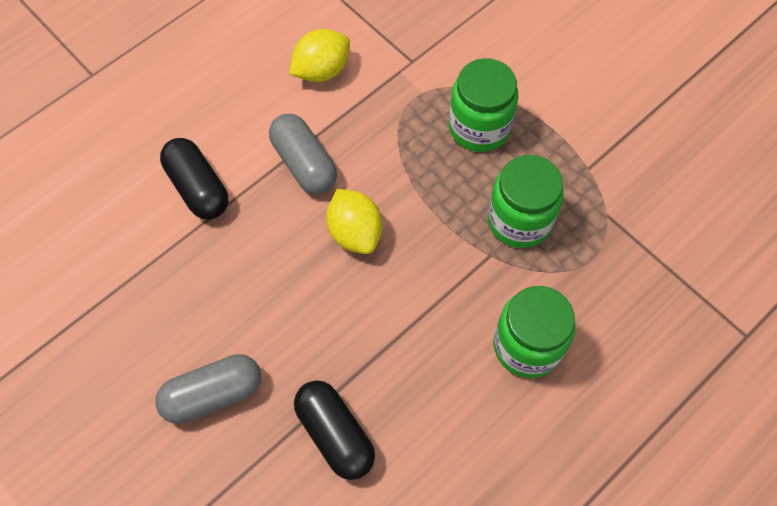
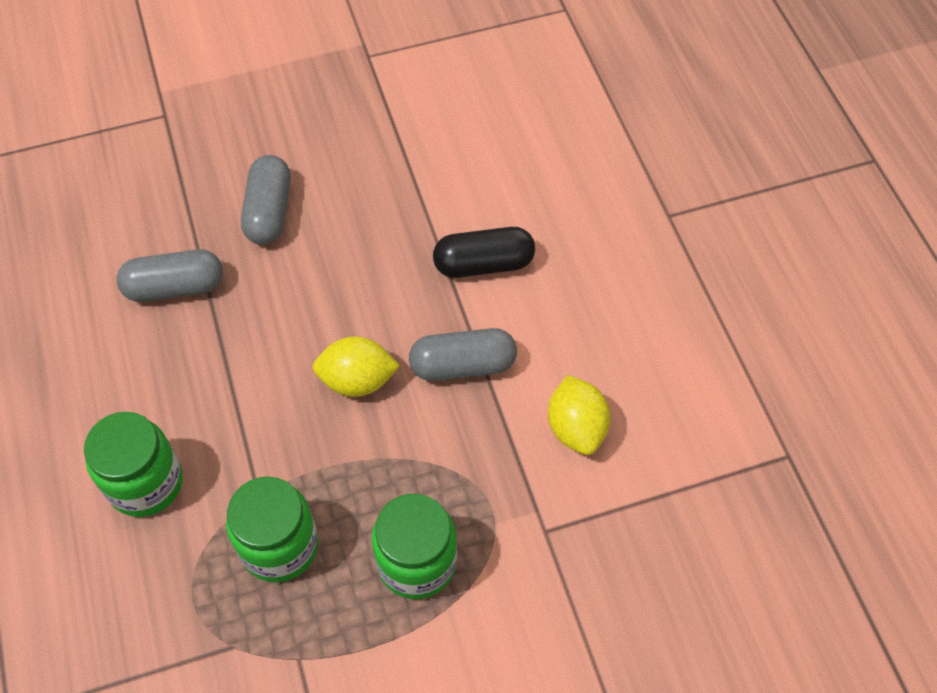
camera: 115 degrees right, 5 degrees down
(335, 434) = (175, 287): black capsule -> grey capsule

